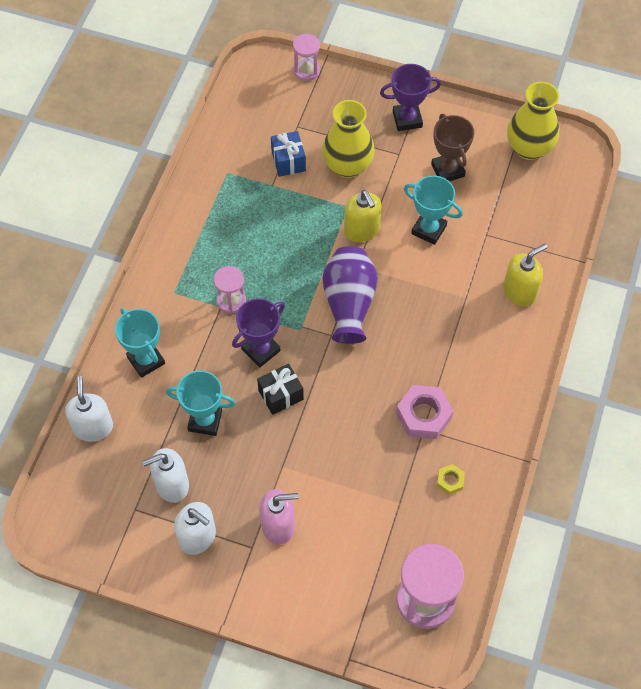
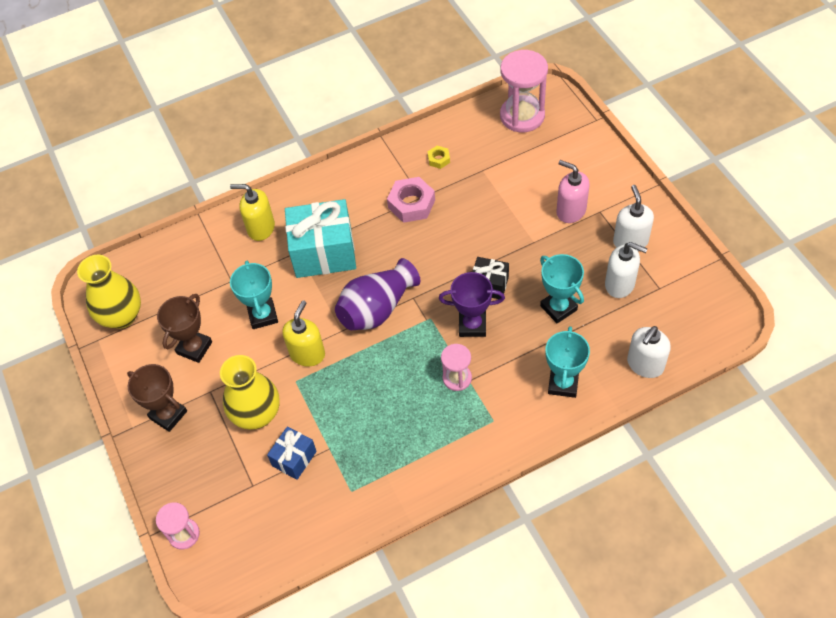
camera: 130 degrees left, 5 degrees down
(407, 119) = (168, 415): purple trophy -> brown trophy
(444, 313) = (324, 252): none -> turquoise gift

